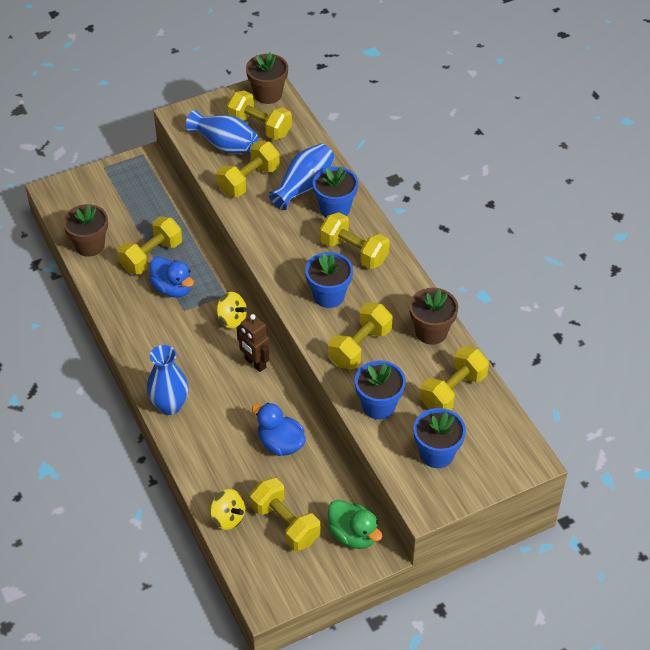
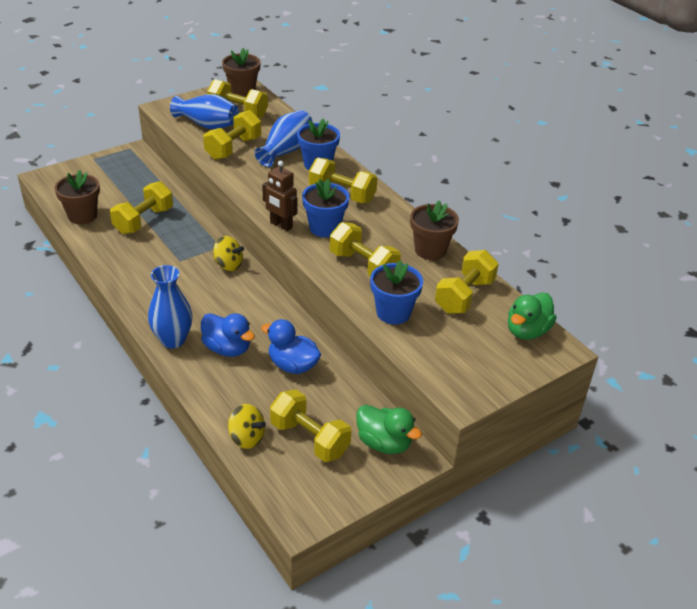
camera: 10 degrees left, 10 degrees down
(173, 288) = (167, 244): blue duck -> blue duck (227, 348)
(255, 363) = (256, 299): brown robot -> brown robot (281, 225)
(359, 347) = (363, 266): yellow dumbbell -> yellow dumbbell turned 75 degrees counterclockwise
(436, 454) = (462, 350): blue flower pot -> none
(505, 437) = (527, 331): none -> green duck

